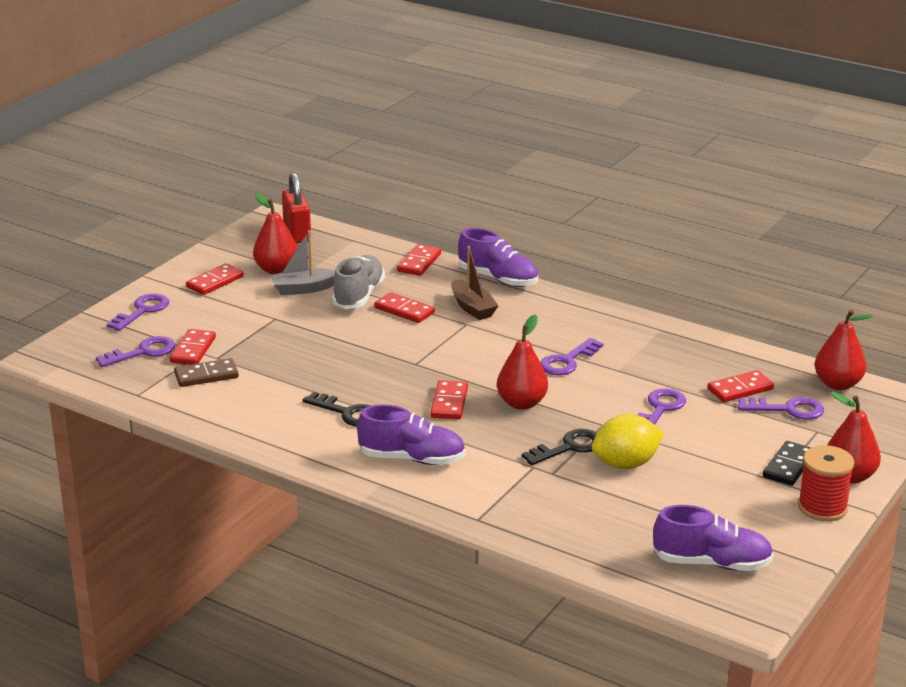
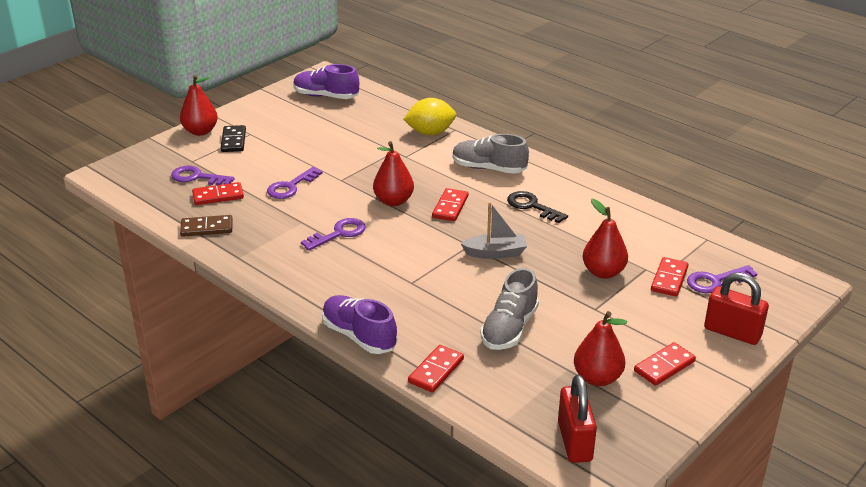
camera: 170 degrees left, 5 degrees up
(142, 311) = (732, 332): purple key -> red padlock
(206, 375) = (651, 251): brown domino -> brown domino (207, 228)
(303, 289) = (566, 345): grey boat -> grey boat (495, 253)
(404, 310) = (466, 304): red domino -> none
(412, 459) = (489, 168): purple shoe -> grey shoe
(472, 308) = (399, 300): brown boat -> none
(569, 447) = (374, 166): black key -> none
(626, 464) = (341, 152): yellow lemon -> yellow lemon (430, 133)
(788, 466) = (233, 141): black domino -> black domino turned 45 degrees counterclockwise
(822, 507) = (235, 116): red spool -> none
(838, 384) = (140, 193): red pear -> red pear (603, 272)

